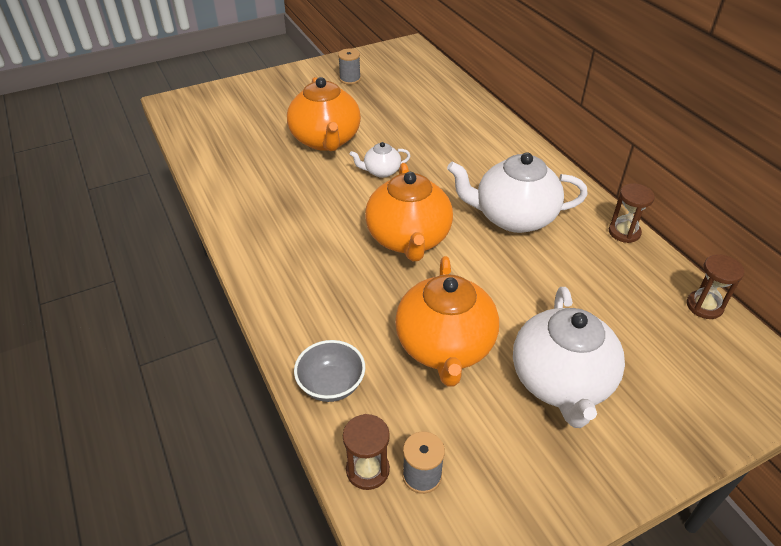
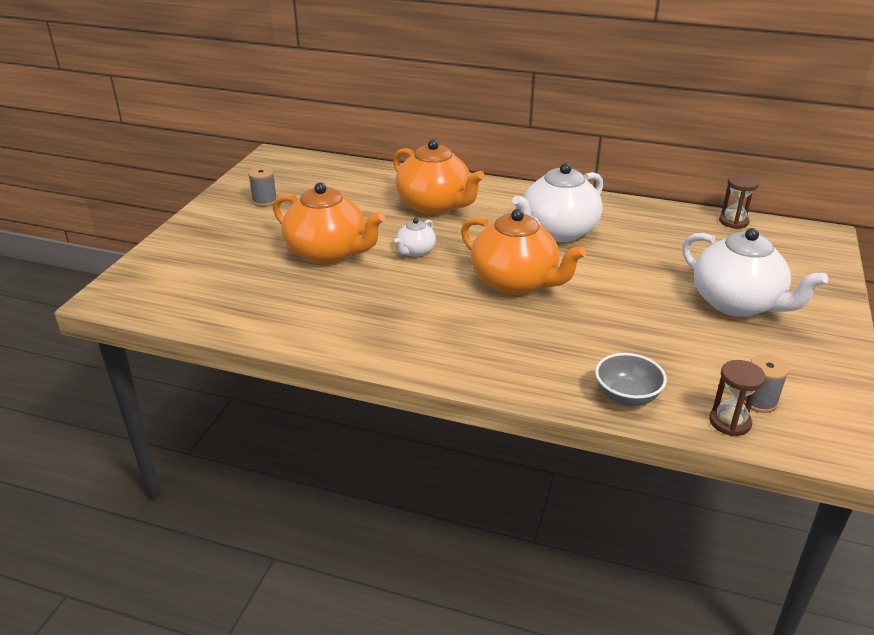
camera: 45 degrees left, 10 degrees down
(445, 347) = (650, 328): orange teapot -> orange teapot (435, 206)
(624, 232) = (633, 206): brown hourglass -> none

